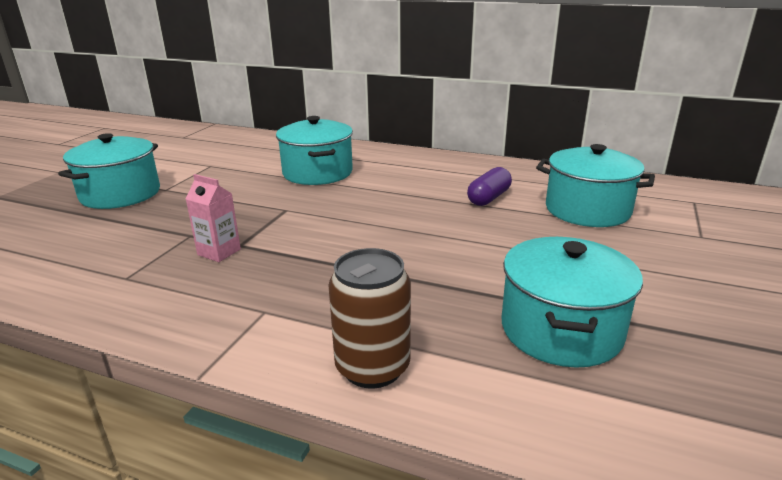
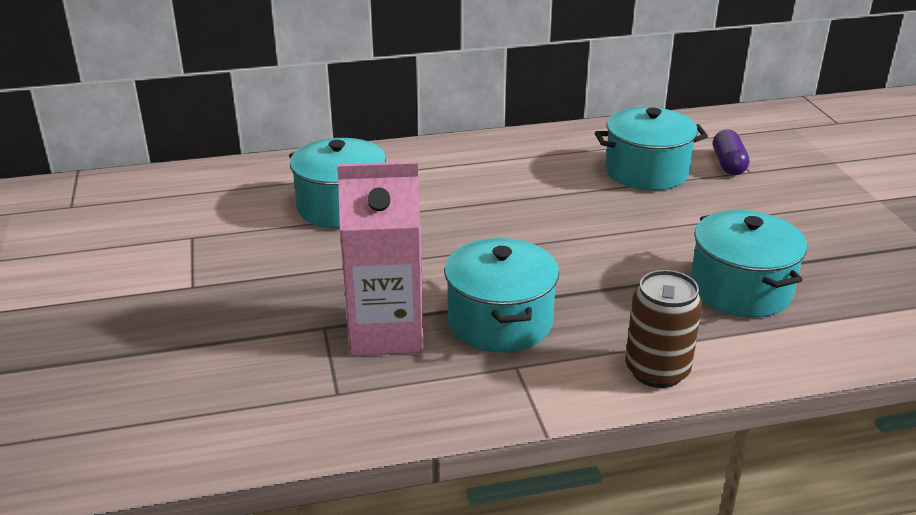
camera: 35 degrees left, 5 degrees up
(120, 194) = (145, 312): turquoise pot -> turquoise pot (500, 321)
(219, 252) = (386, 332): pink carton -> pink carton, size x2.07
(488, 198) = (552, 184): purple capsule -> purple capsule (728, 164)

